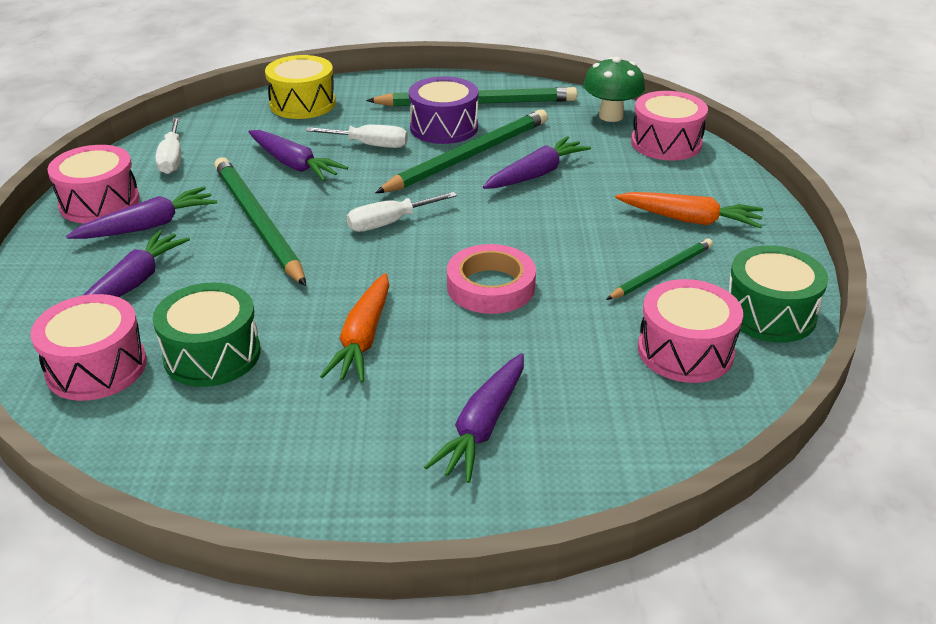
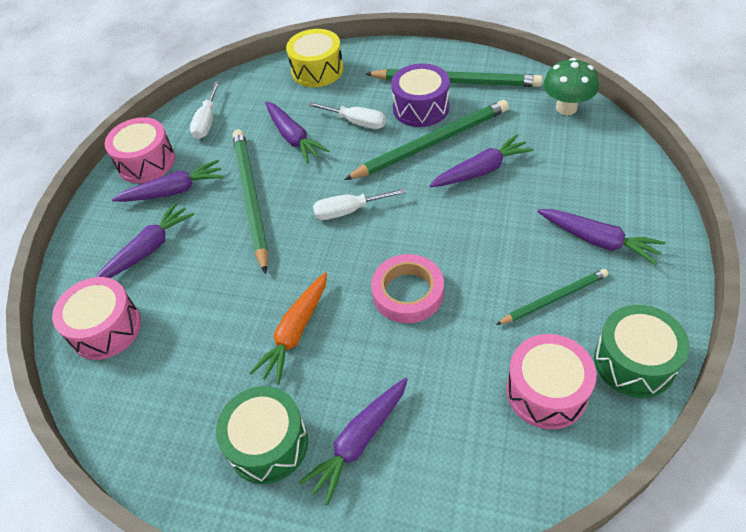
camera: 20 degrees right, 15 degrees up
(212, 354) = (185, 330): green drum -> green drum (268, 444)
(666, 143) = (605, 146): pink drum -> none
(690, 220) = (598, 241): orange carrot -> purple carrot

